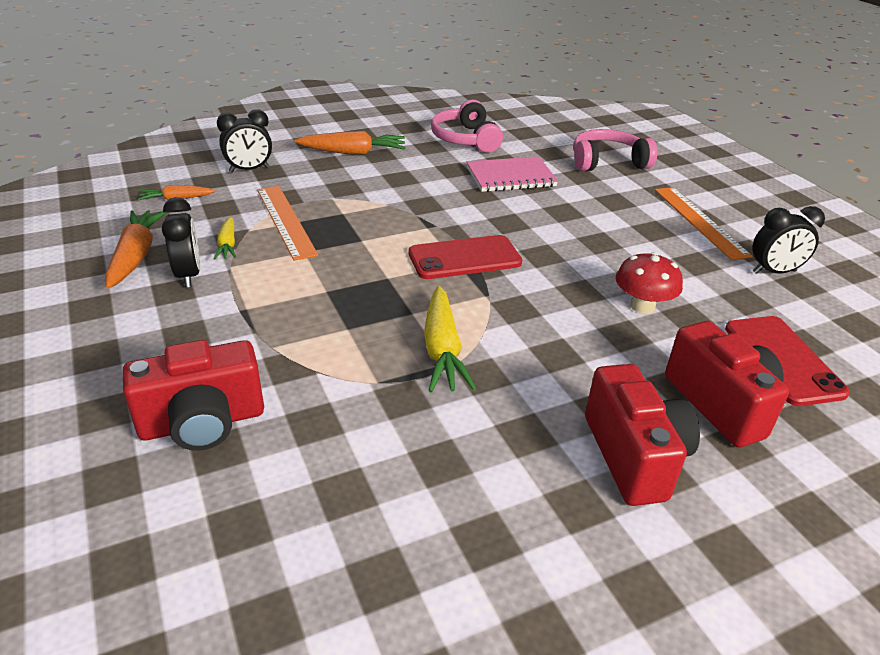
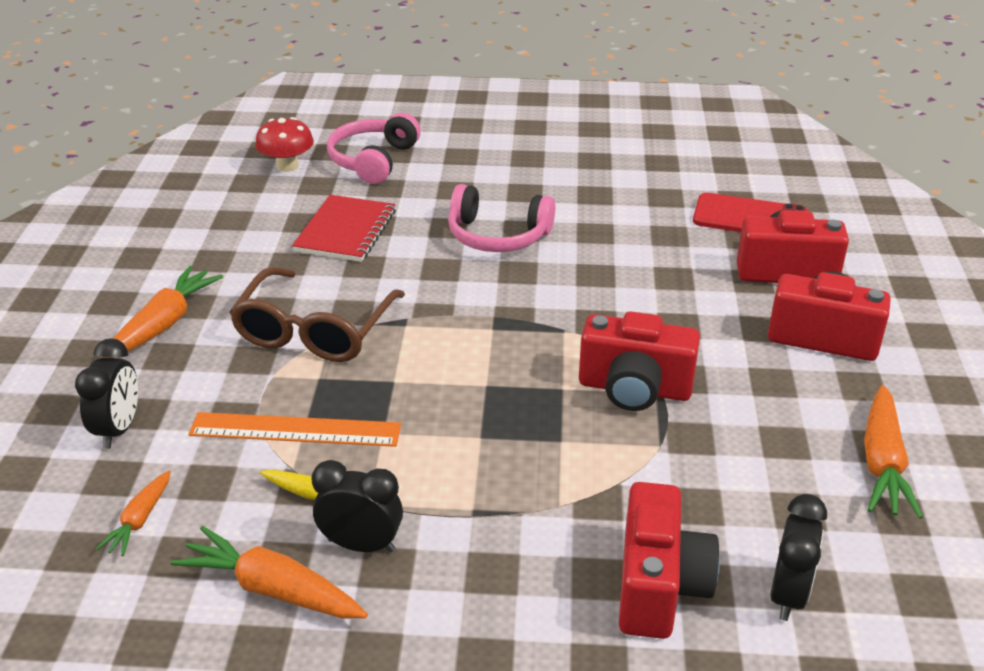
camera: 60 degrees left, 0 degrees up
(389, 198) = (314, 332): none -> brown glasses
(442, 350) = (634, 389): yellow carrot -> red camera
(456, 547) = (882, 463): none -> orange carrot
(464, 258) = (486, 321): red phone -> none
(465, 139) = (221, 227): pink headphones -> pink headphones (497, 236)
(510, 177) = (345, 231): pink notebook -> red notebook
(642, 306) = (640, 251): red mushroom -> red mushroom (287, 166)
(699, 221) = (531, 162): orange ruler -> none
(774, 272) = (636, 165): black clock -> black clock (788, 595)

